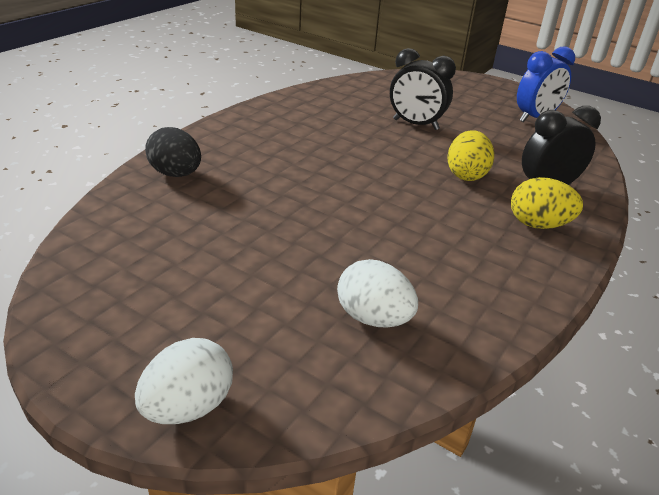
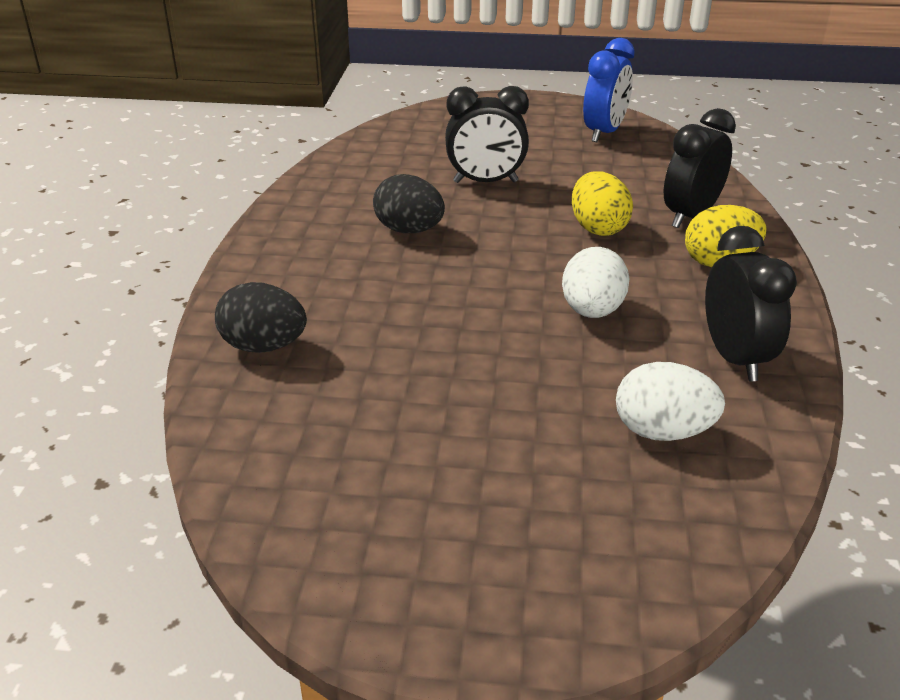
camera: 25 degrees left, 0 degrees up
(188, 407) = (578, 613): white egg -> white egg (592, 311)
(333, 138) = (409, 230): none -> black egg
(482, 291) = (735, 358): none -> black clock

